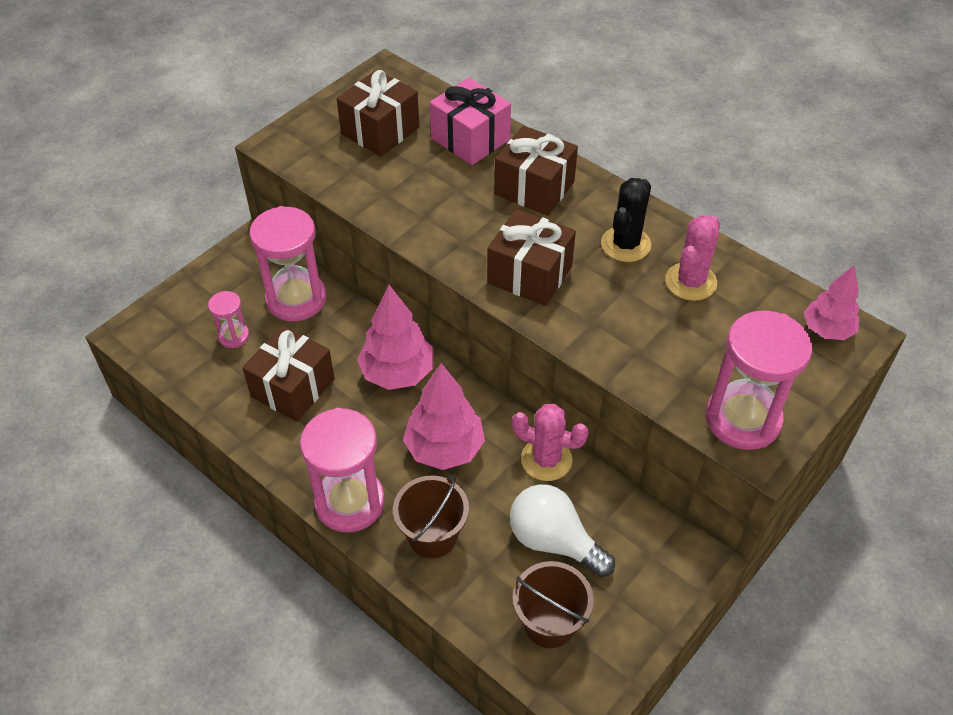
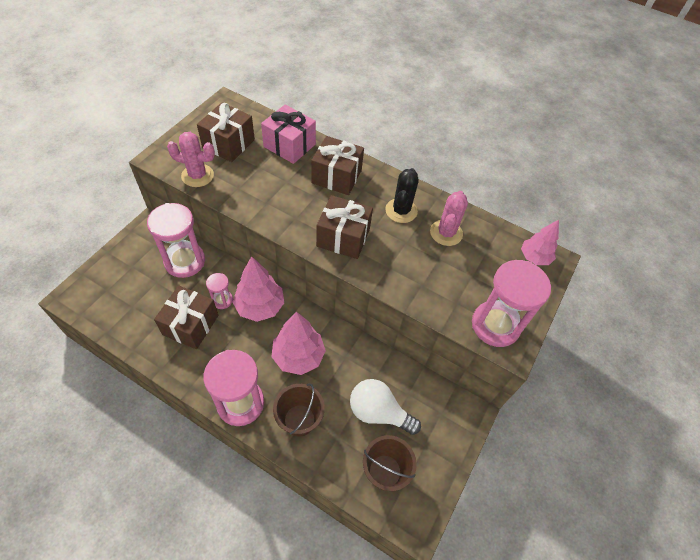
camera: 15 degrees left, 5 degrees up
(233, 336) = (145, 292): pink hourglass -> pink hourglass (222, 300)
(546, 459) = (365, 355): pink cactus -> pink cactus (197, 175)

